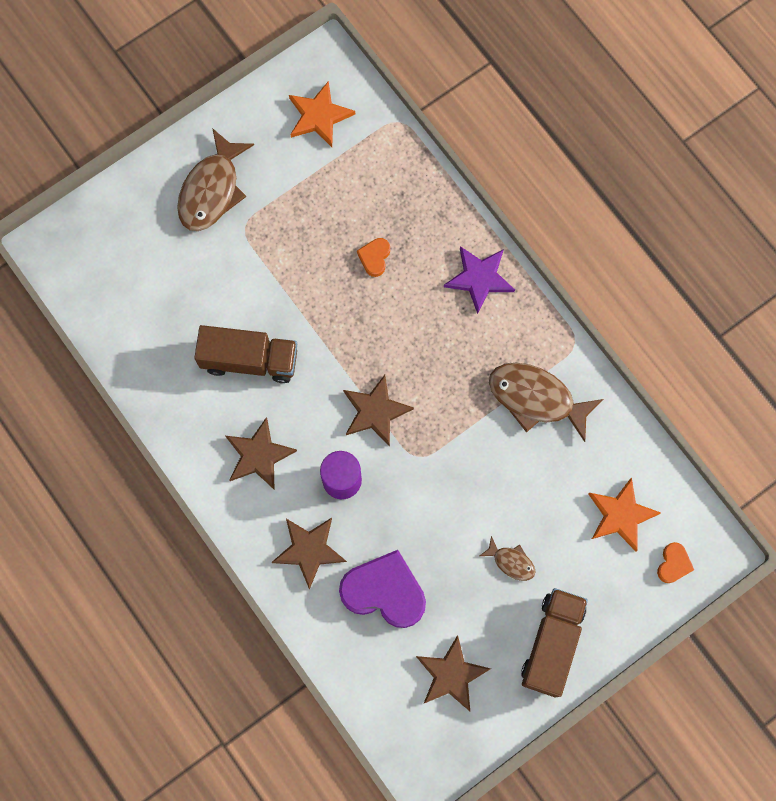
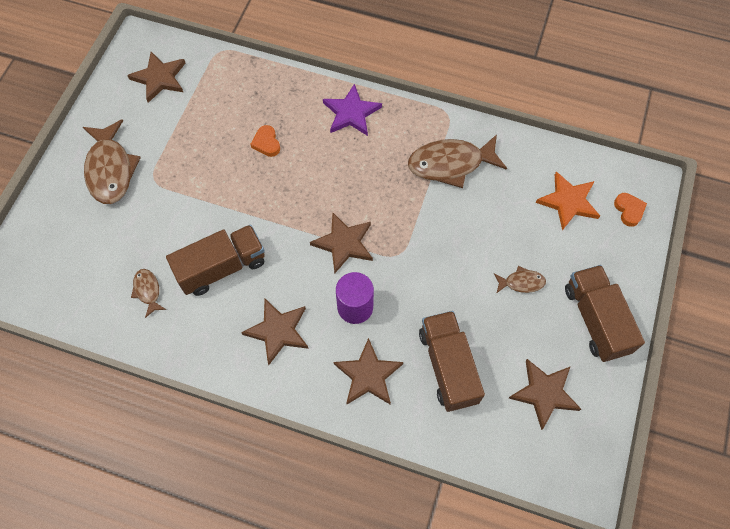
camera: 35 degrees left, 10 degrees down
(171, 339) = (148, 291): none -> brown fish
(319, 116) = (159, 78): orange star -> brown star
(384, 591) = (448, 366): purple heart -> brown truck

